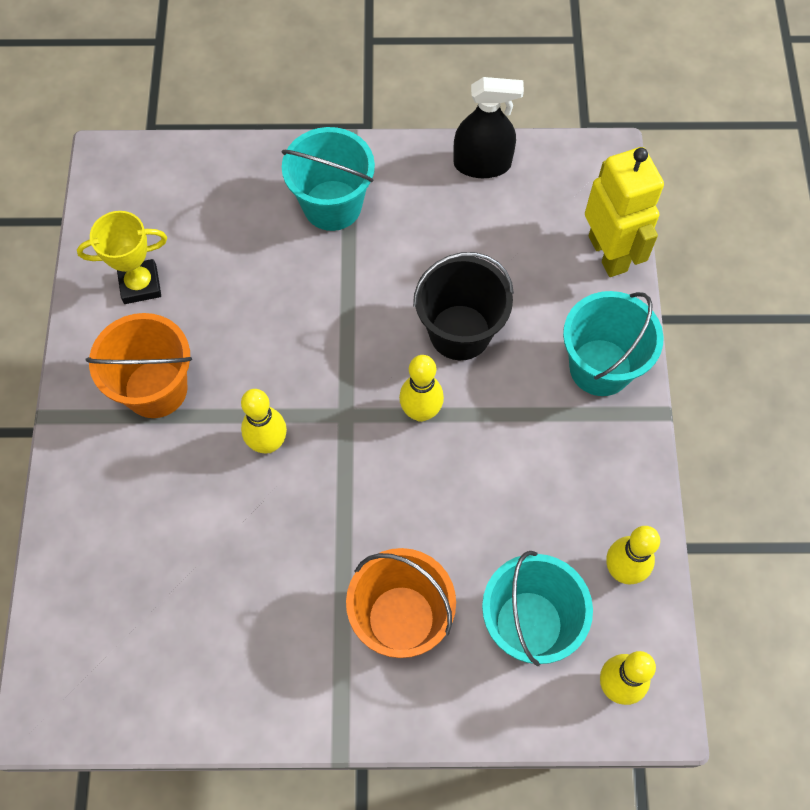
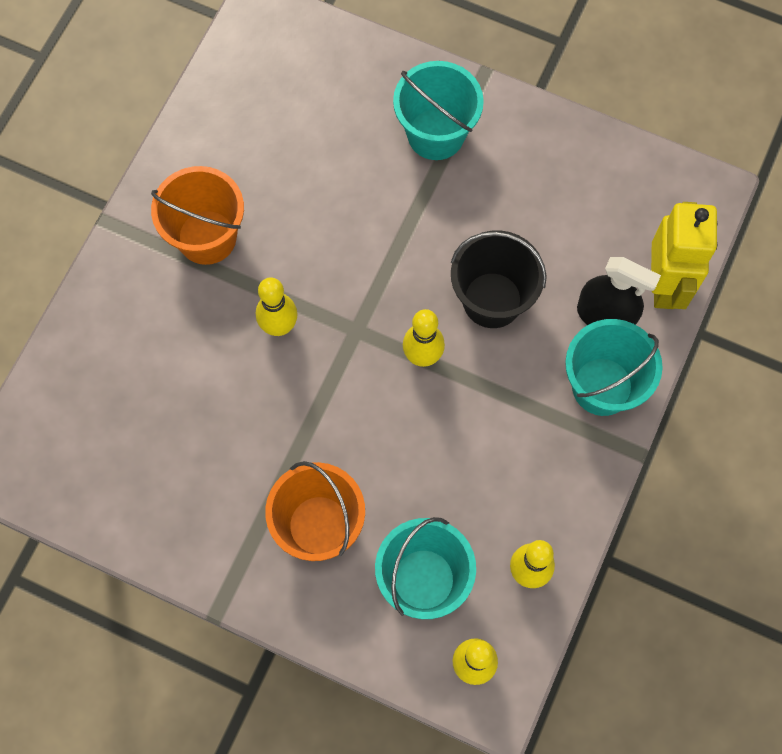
camera: 25 degrees right, 5 degrees up
(140, 284) = (235, 137): yellow trophy -> none
(482, 164) = (591, 151): black spray bottle -> black spray bottle (605, 316)

